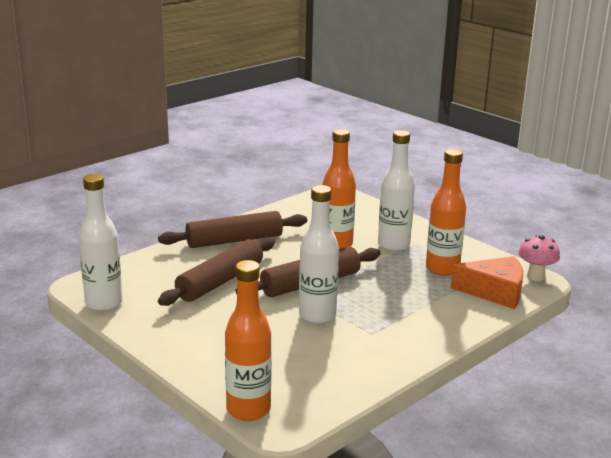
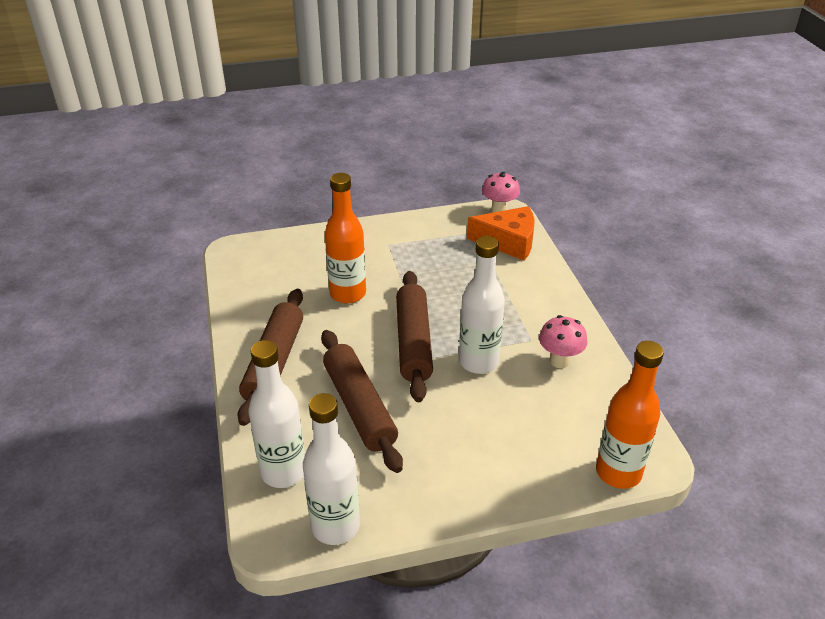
camera: 60 degrees left, 15 degrees up
(359, 352) = (559, 361): none -> pink mushroom
(393, 245) = (381, 260): white bottle -> white bottle (283, 472)
(442, 269) = (448, 251): orange bottle -> none
(495, 292) = (508, 242): orange cheese -> orange cheese turned 60 degrees clockwise

